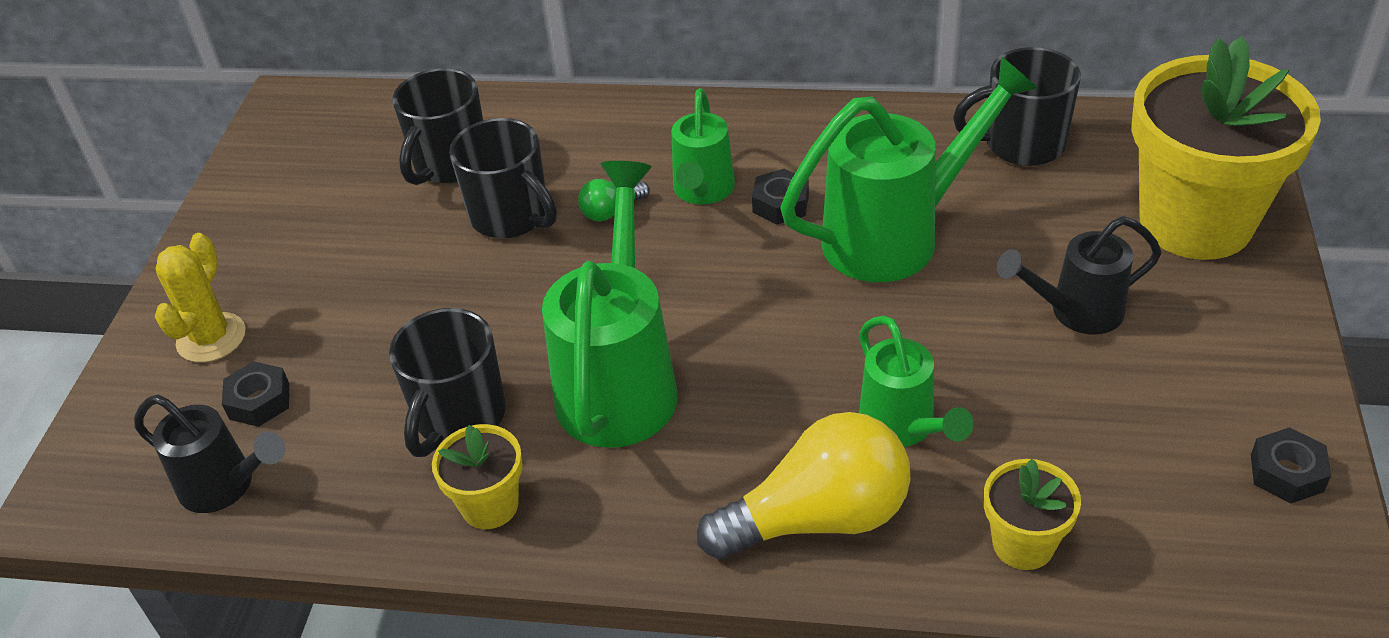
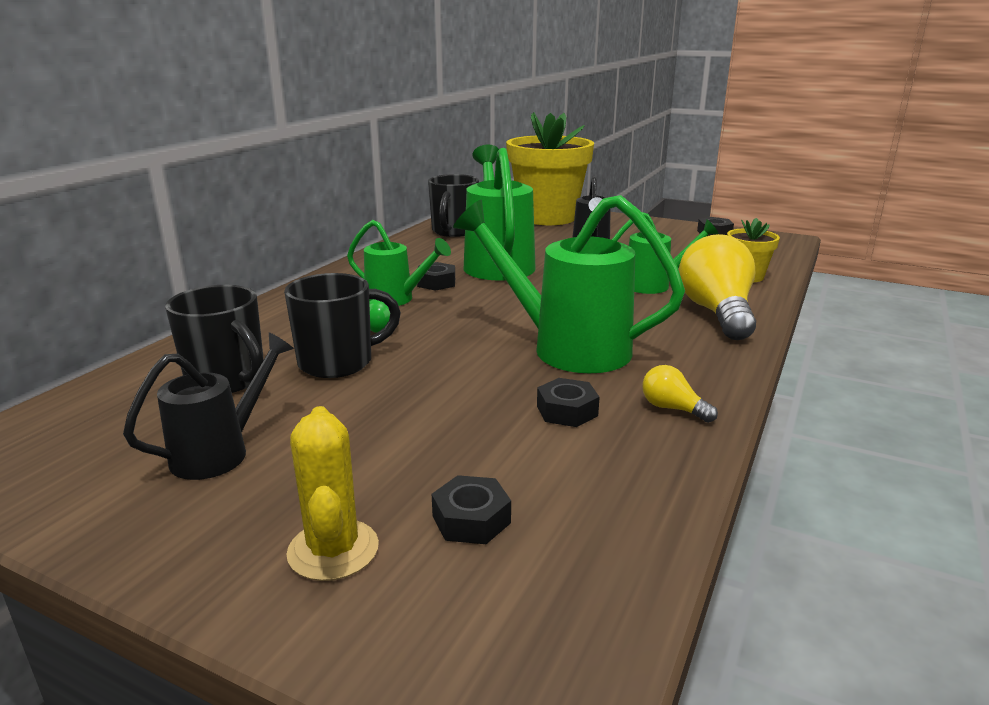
camera: 75 degrees left, 20 degrees down
(211, 338) = (333, 550): yellow cactus -> yellow cactus turned 45 degrees clockwise
(225, 486) = (591, 553): black watering can -> black watering can (220, 452)
(459, 418) = (567, 411): black mug -> black nut
(490, 505) = (672, 409): yellow flower pot -> yellow light bulb

